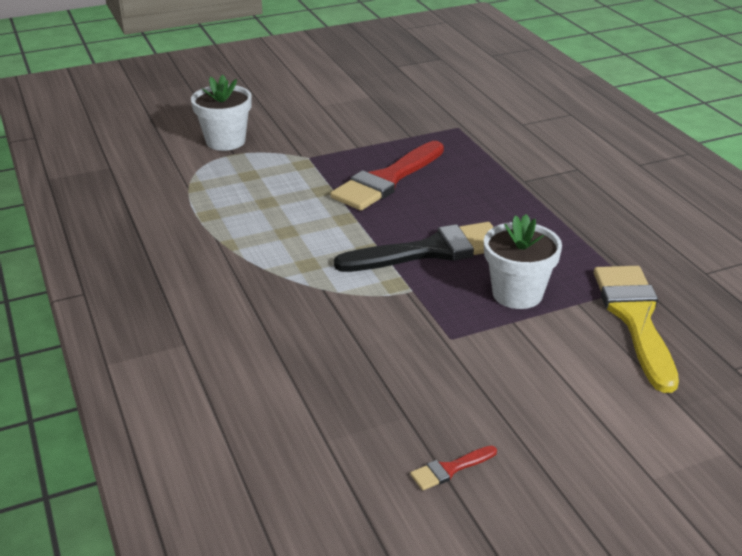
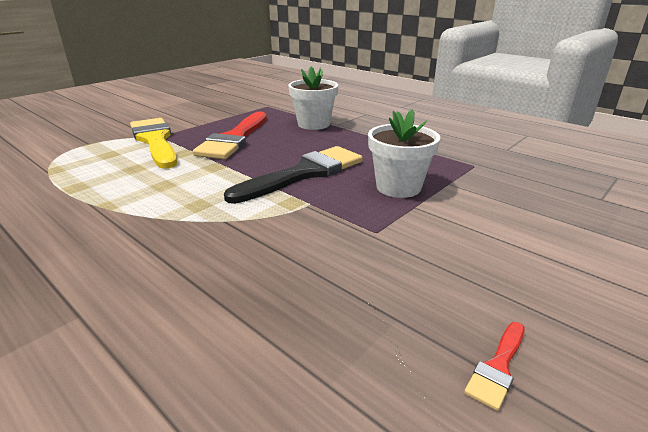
camera: 25 degrees left, 5 degrees down
(225, 141) = (78, 137): white flower pot -> white flower pot (313, 124)
(635, 318) = (498, 184): yellow brush -> yellow brush (155, 141)

